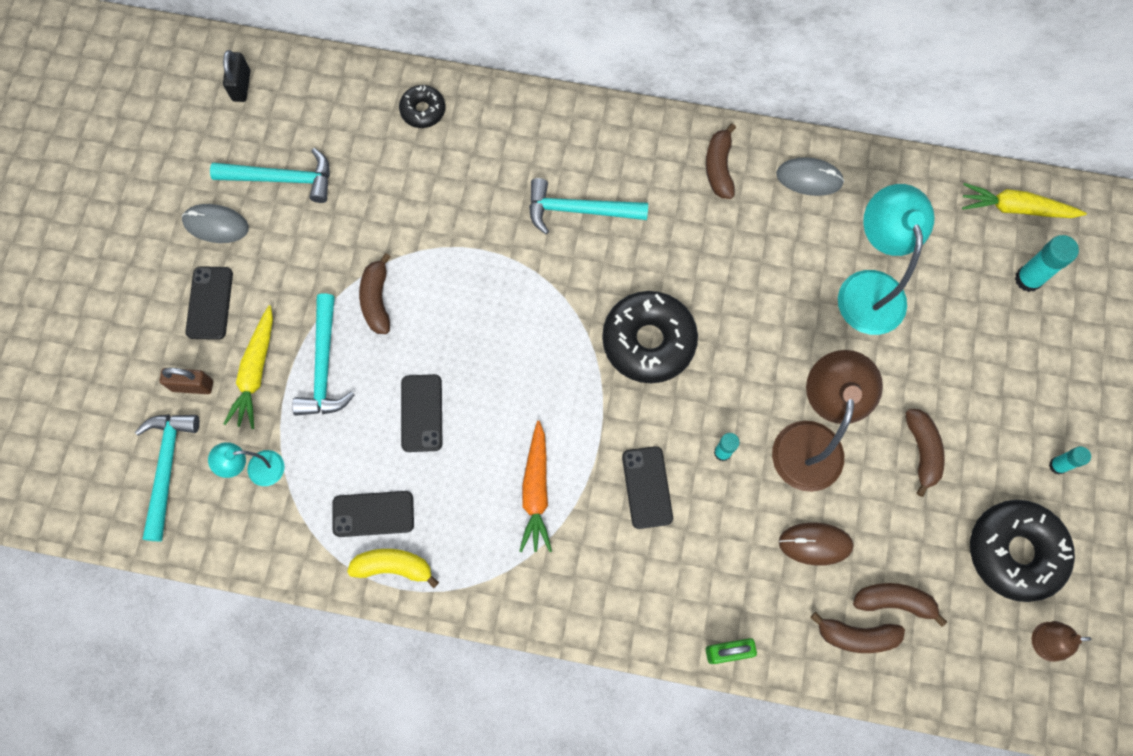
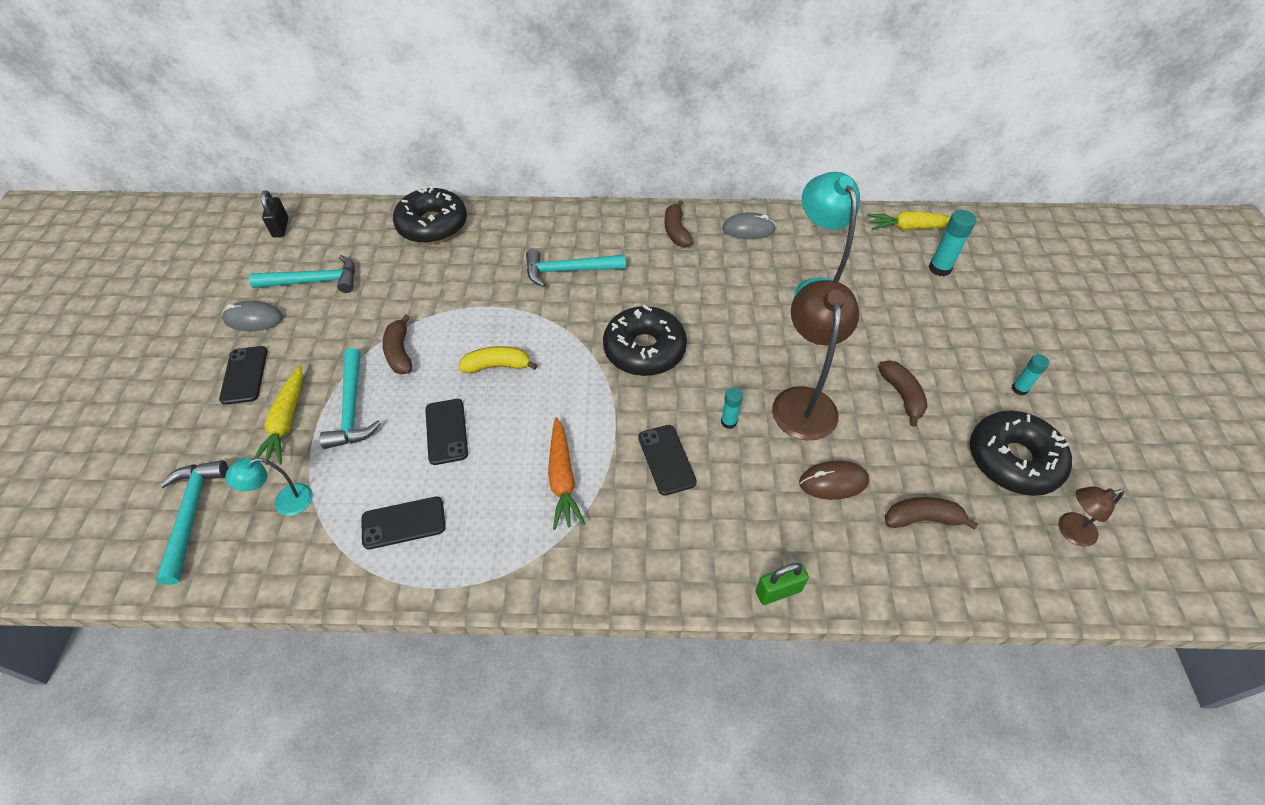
camera: 10 degrees left, 20 degrees down
(192, 386) = (223, 441): brown padlock -> none
(394, 567) = (427, 568): yellow banana -> yellow banana (497, 366)
(423, 110) = (432, 225): black donut -> black donut, size x1.92
(856, 636) = (897, 555): brown banana -> none

